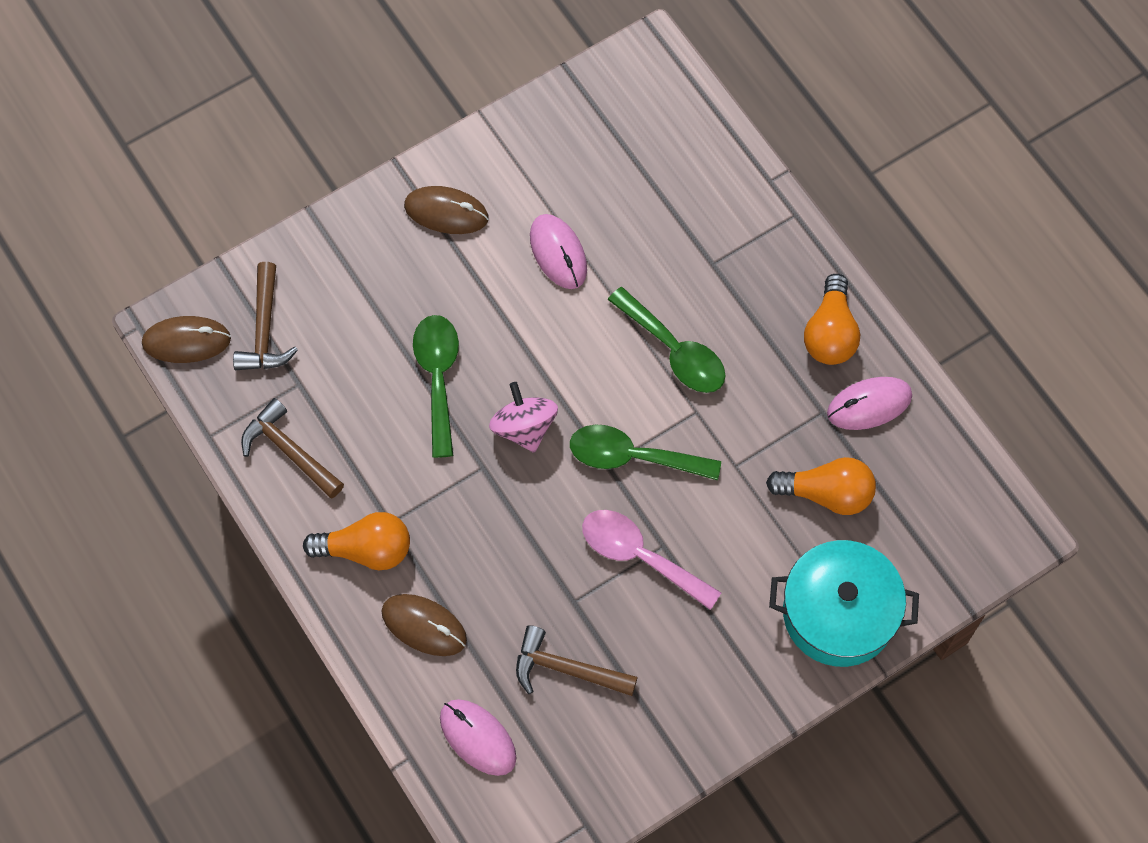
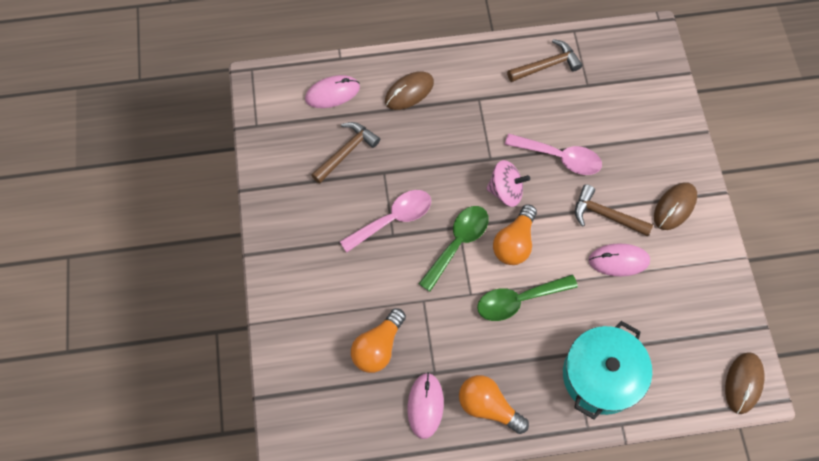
camera: 115 degrees right, 0 degrees up
(186, 341) = (639, 39): brown mouse -> brown mouse (743, 383)
(264, 329) = (631, 80): brown hammer -> brown hammer (605, 215)
(366, 550) = (468, 81): orange light bulb -> orange light bulb (514, 243)
(438, 377) = (560, 157): green spoon -> pink spoon
(839, 613) = (299, 315): turquoise pot -> turquoise pot (601, 375)

